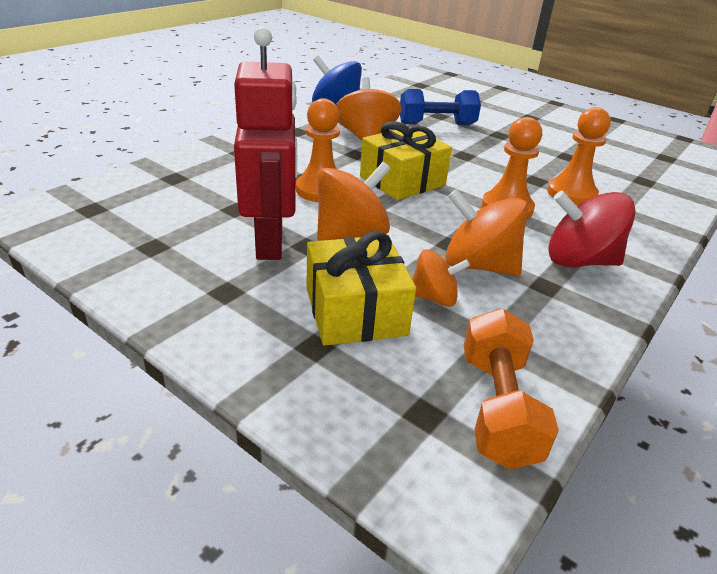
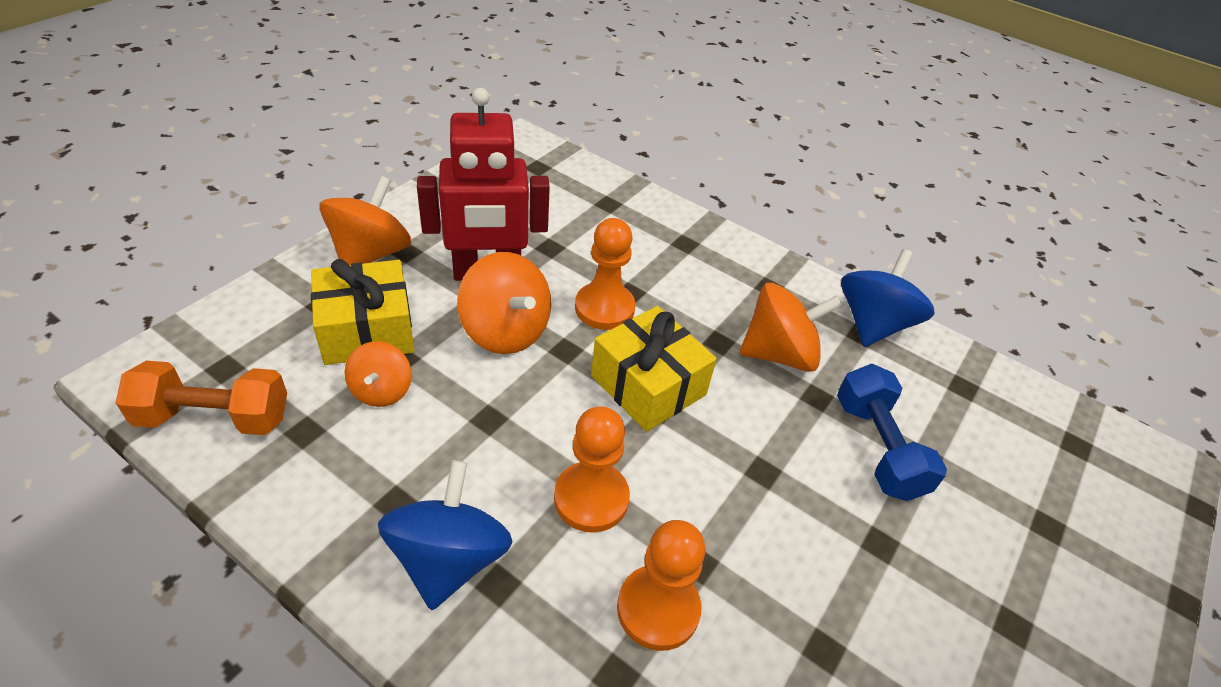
camera: 85 degrees right, 10 degrees up
(478, 265) = (441, 439): orange spinning top -> orange spinning top (371, 254)
(579, 261) = (449, 559): red spinning top -> blue spinning top

